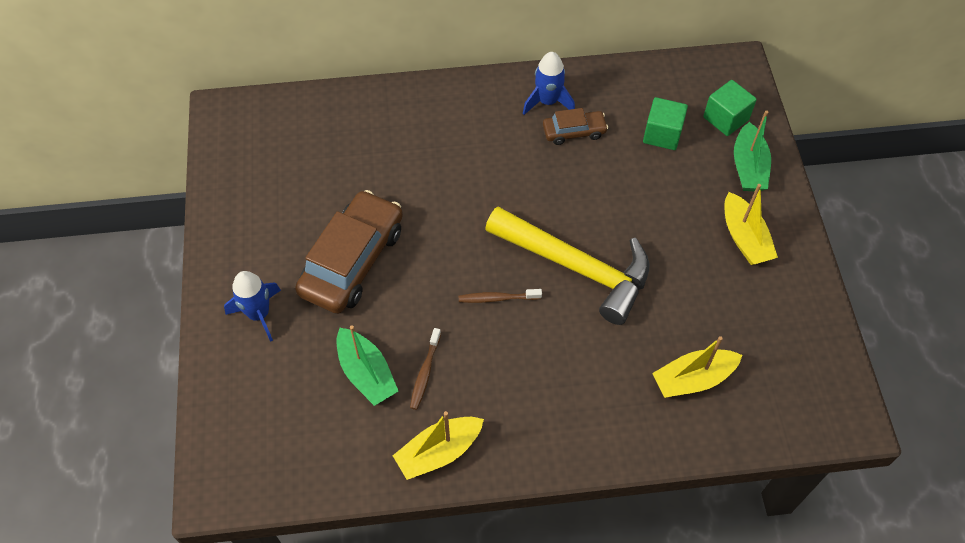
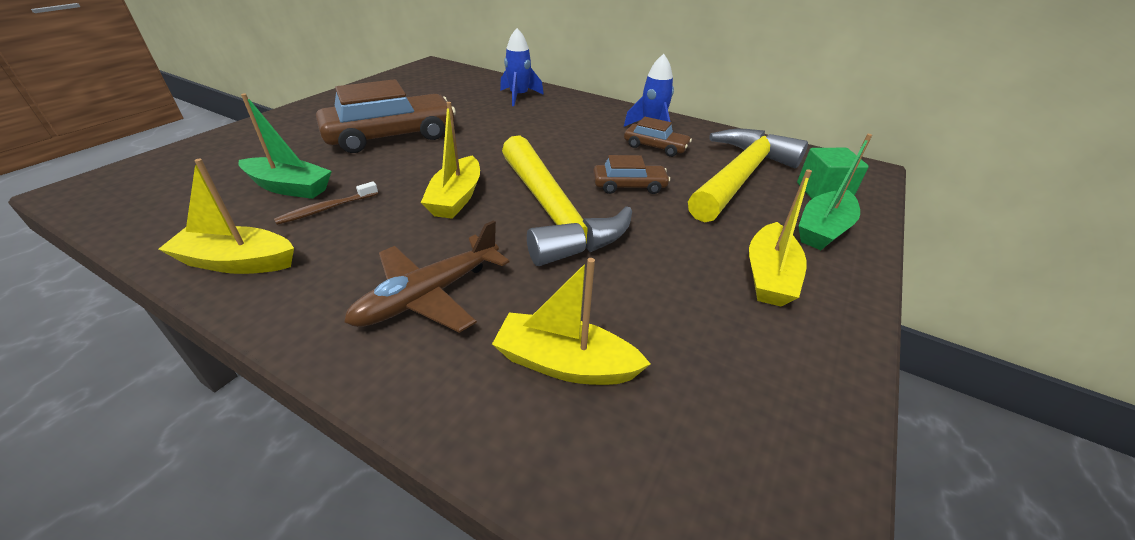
camera: 35 degrees right, 20 degrees down
(259, 314) = (292, 131): blue rocket -> blue rocket (519, 96)
(366, 373) = (290, 187): green boat -> green boat turned 75 degrees counterclockwise
(497, 298) = (456, 198): brown toothbrush -> yellow boat
(581, 389) = (429, 295): none -> brown plane
(598, 200) = (629, 186): none -> brown car
(662, 134) = (740, 176): green cube -> yellow hammer

